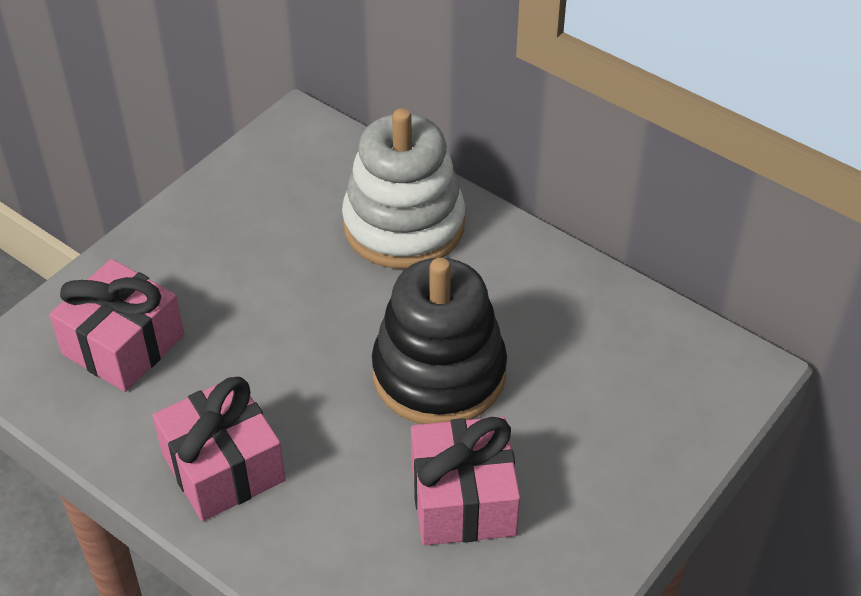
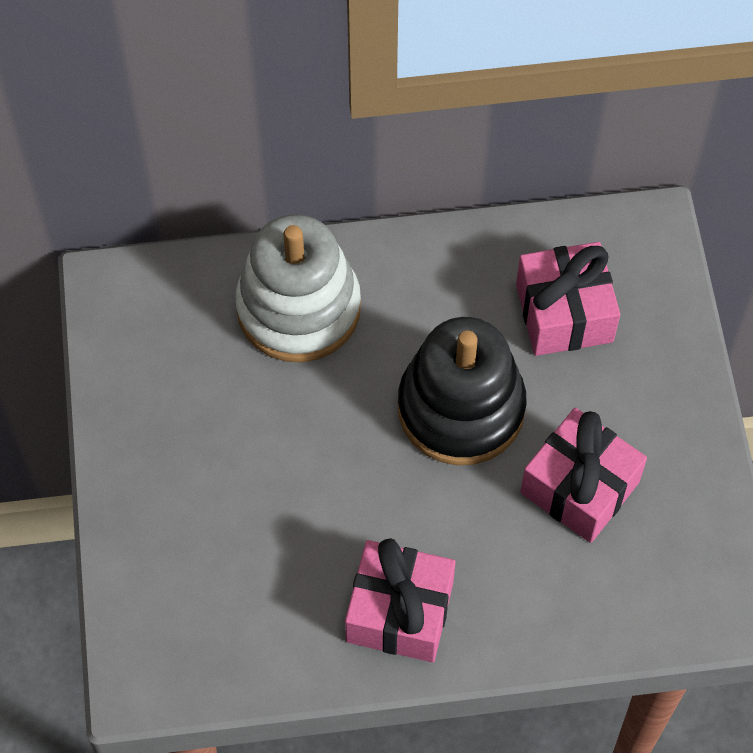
camera: 45 degrees left, 15 degrees up
(123, 345) = (212, 589): pink gift -> pink gift (564, 313)

